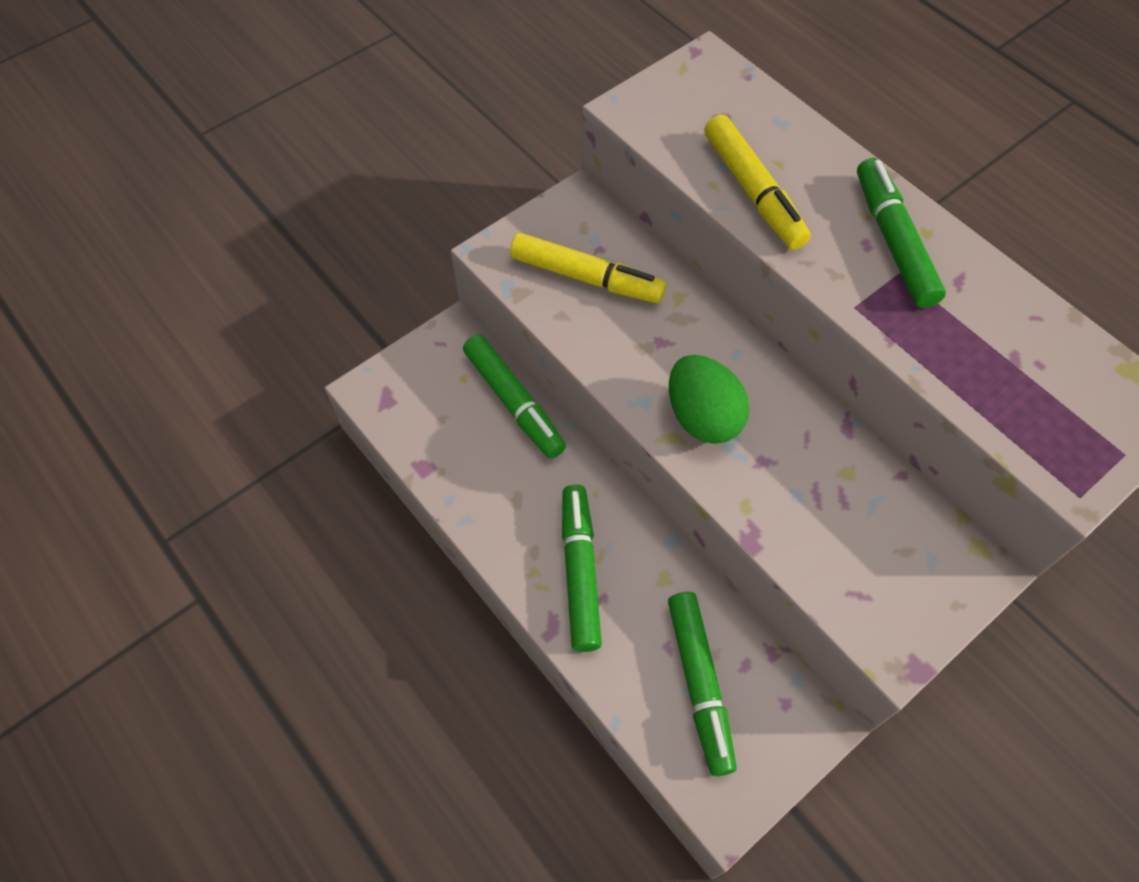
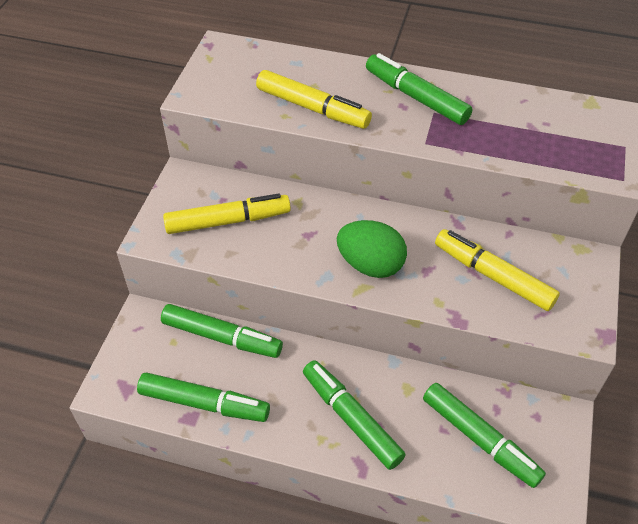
camera: 35 degrees left, 10 degrees down
(447, 461) = (204, 403): none -> green marker
(837, 514) = (493, 276): none -> yellow marker

